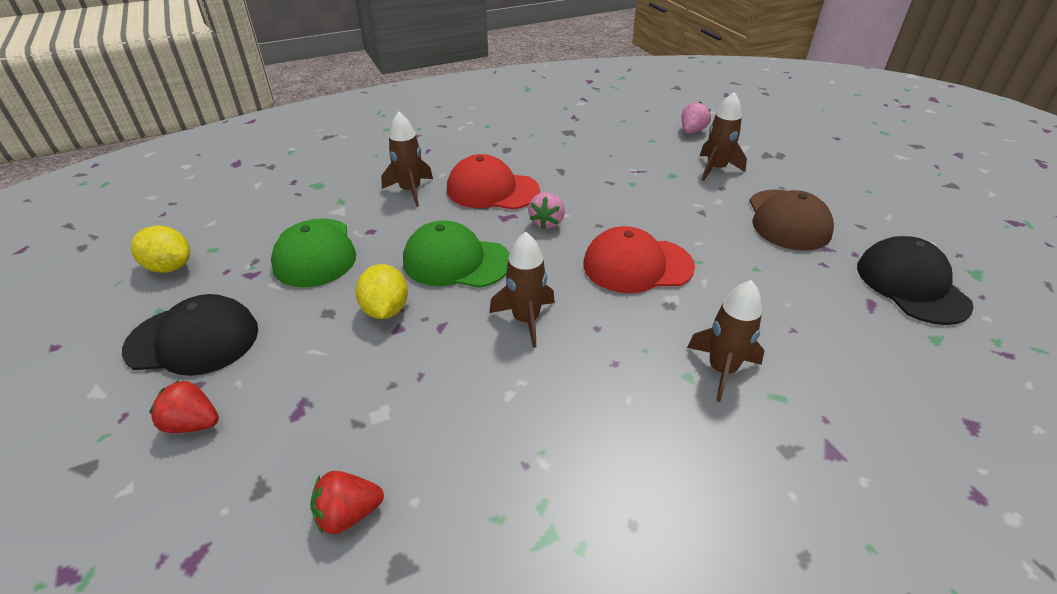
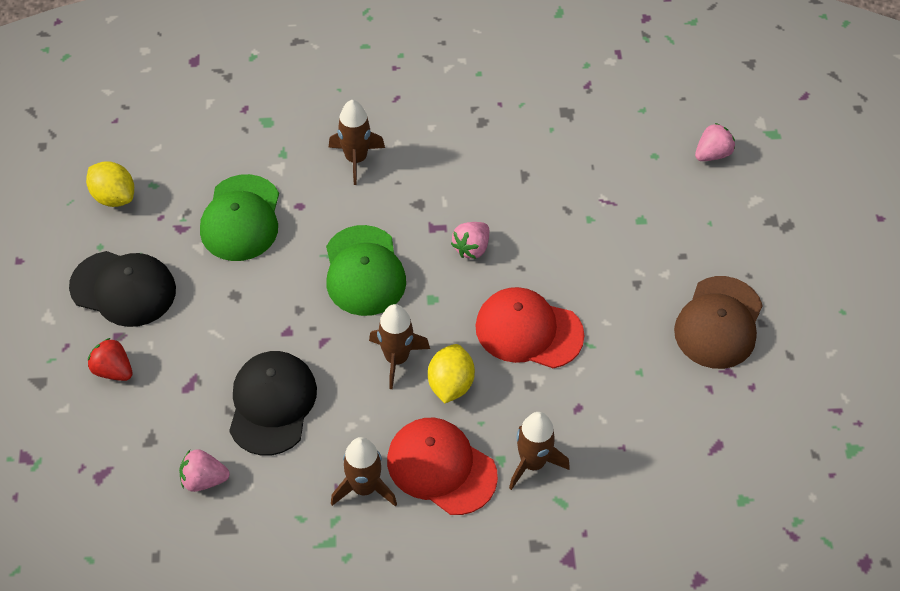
camera: 20 degrees right, 15 degrees up
(348, 514) = (204, 479): red strawberry -> pink strawberry
(385, 310) = (283, 308): yellow lemon -> yellow lemon (450, 384)
(456, 261) = (364, 271): green cap -> green cap turned 135 degrees counterclockwise
(492, 190) = (438, 183): red cap -> red cap (441, 467)
(716, 169) = (696, 225): brown rocket -> brown rocket (364, 487)
(911, 285) = (774, 440): black cap -> black cap (272, 404)

